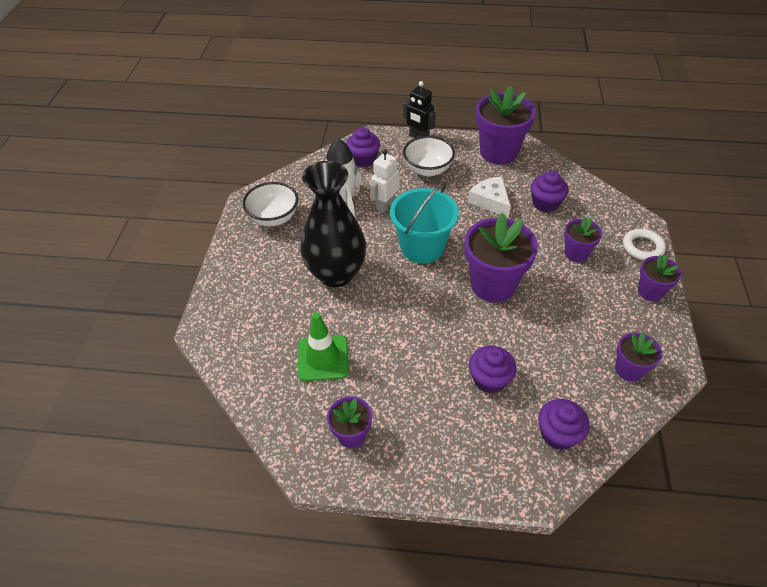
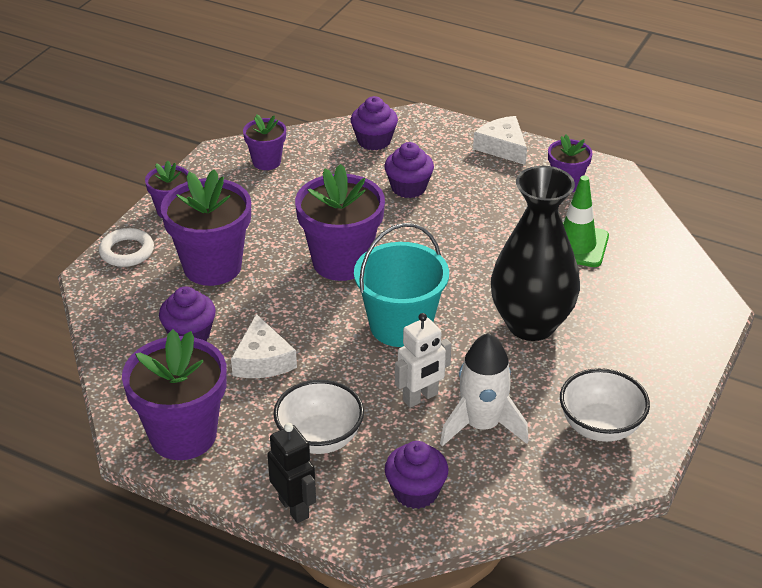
camera: 160 degrees left, 10 degrees down
(431, 470) = (502, 147): none -> white cheese
(576, 253) = (212, 267): purple flower pot -> purple flower pot, size x1.85

